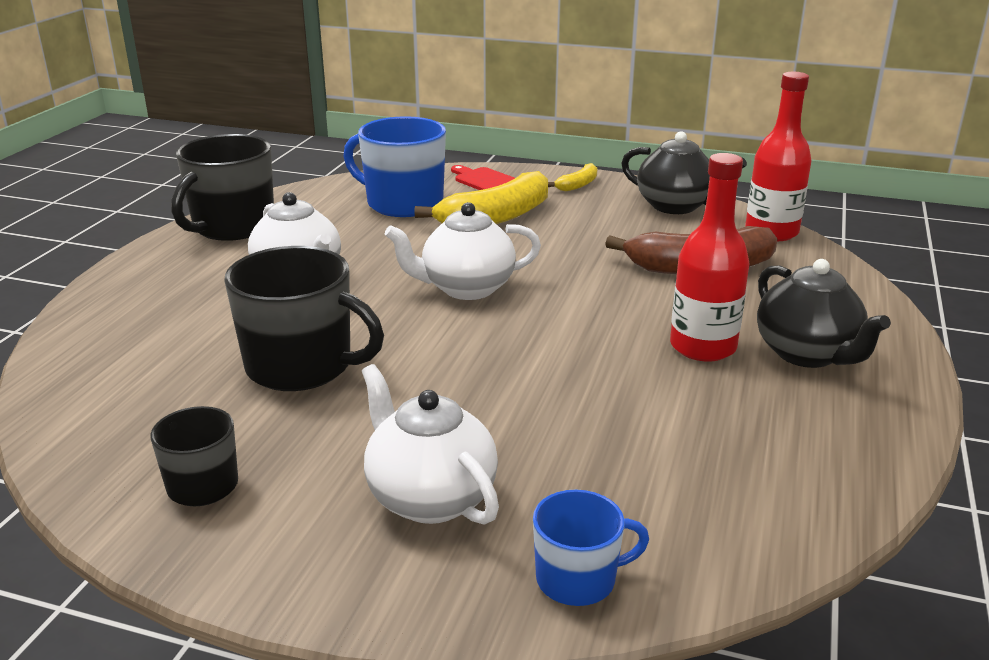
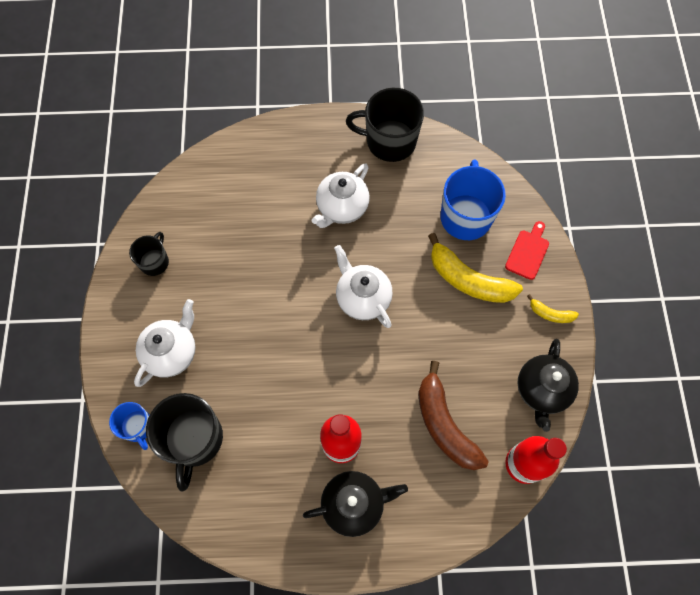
camera: 70 degrees right, 40 degrees up
(302, 366) = (253, 254): black mug -> black mug (194, 440)
(807, 354) = (354, 504): black teapot -> black teapot turned 150 degrees counterclockwise

